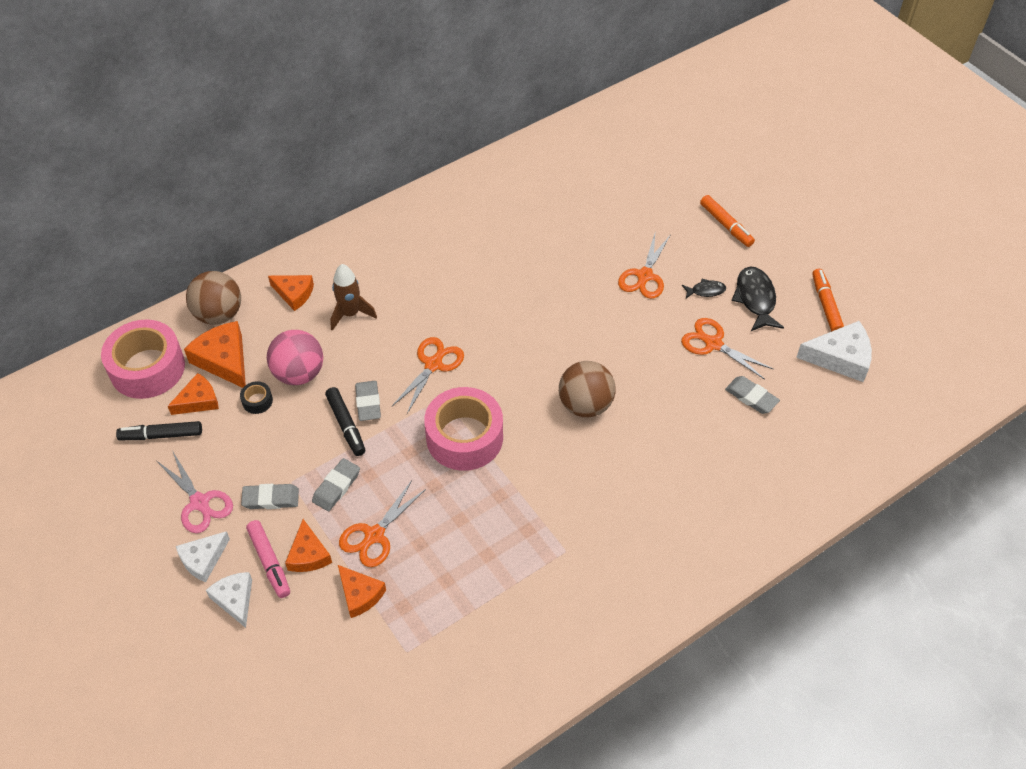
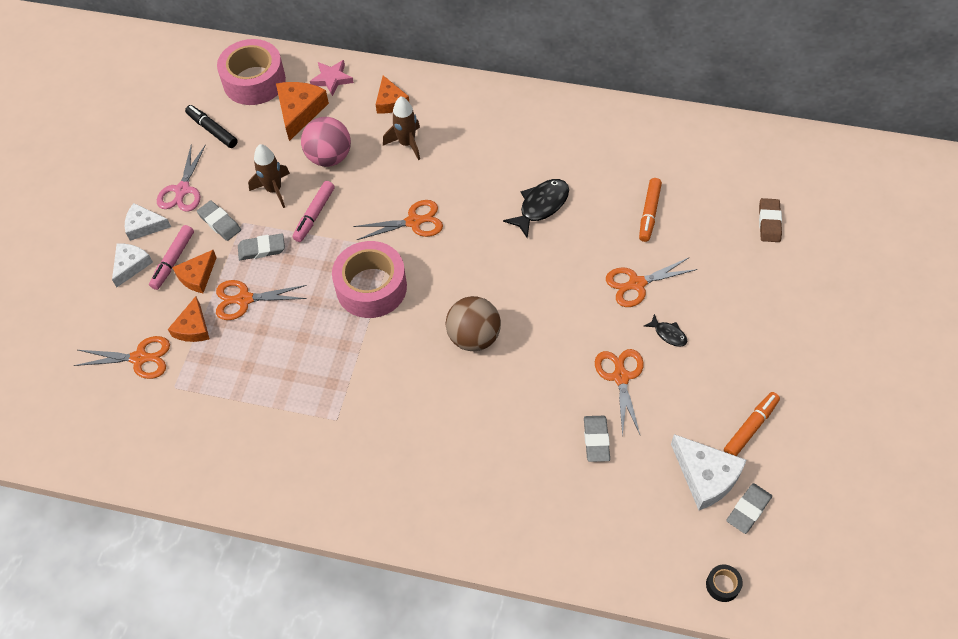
camera: 50 degrees right, 5 degrees up
(198, 400) = (256, 126): orange cheese -> none
(219, 314) = (332, 79): brown ball -> pink star
(257, 401) = (286, 154): black tape -> black tape (722, 585)
(284, 435) = (274, 190): none -> brown rocket
(346, 425) = (314, 215): black marker -> pink marker
(346, 659) = (139, 358): none -> orange scissors
(368, 403) = (344, 212): grey eraser -> grey eraser (748, 509)
(673, 169) = (769, 222): none -> brown eraser
(726, 225) = (753, 299): orange marker -> orange marker (649, 213)
(755, 299) = (699, 373): black fish -> black fish (541, 206)

